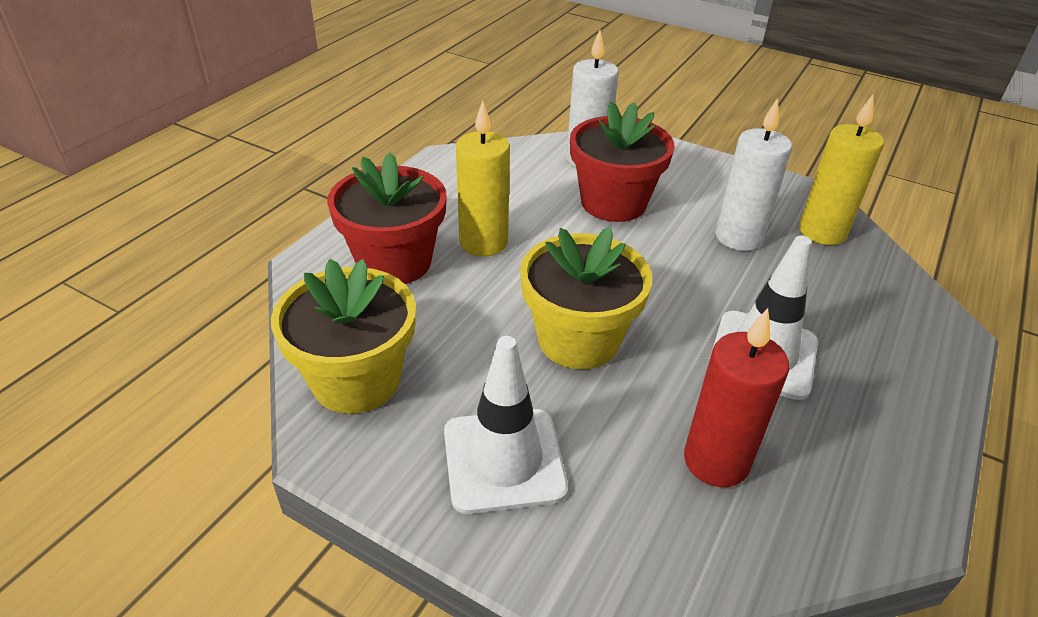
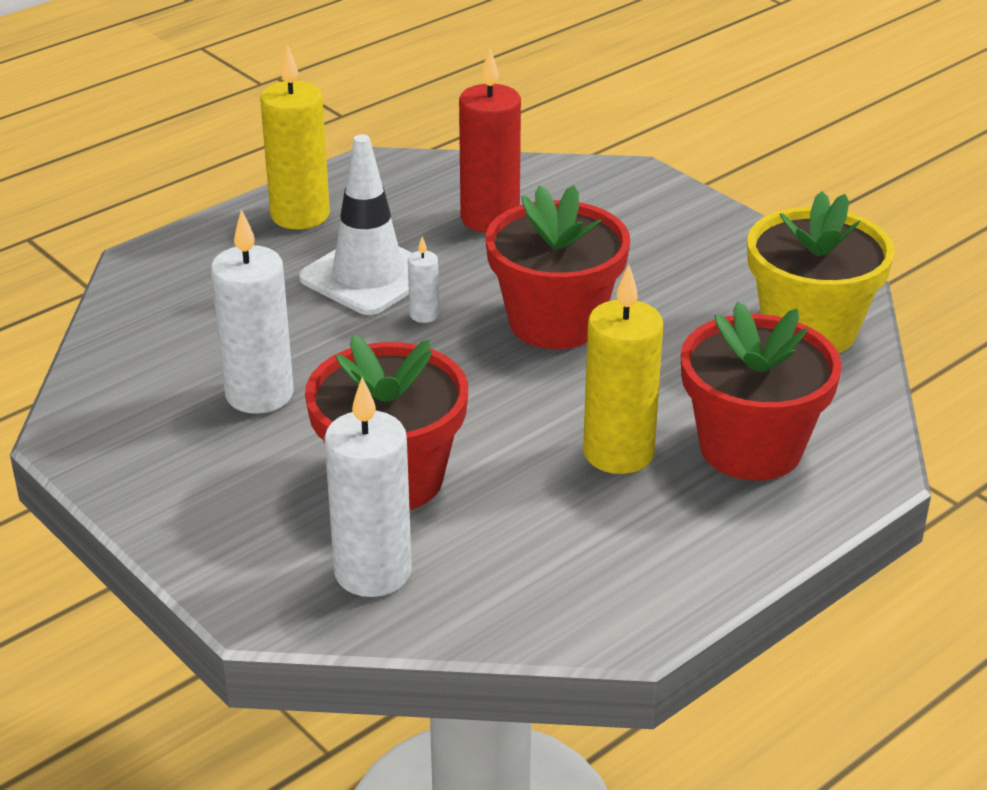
camera: 160 degrees left, 5 degrees down
(504, 460) = (677, 250): white traffic cone -> none
(578, 340) = (555, 322): yellow flower pot -> red flower pot
(686, 324) = (424, 315): none -> white candle
(822, 232) = (138, 380): yellow candle -> yellow candle (300, 215)

